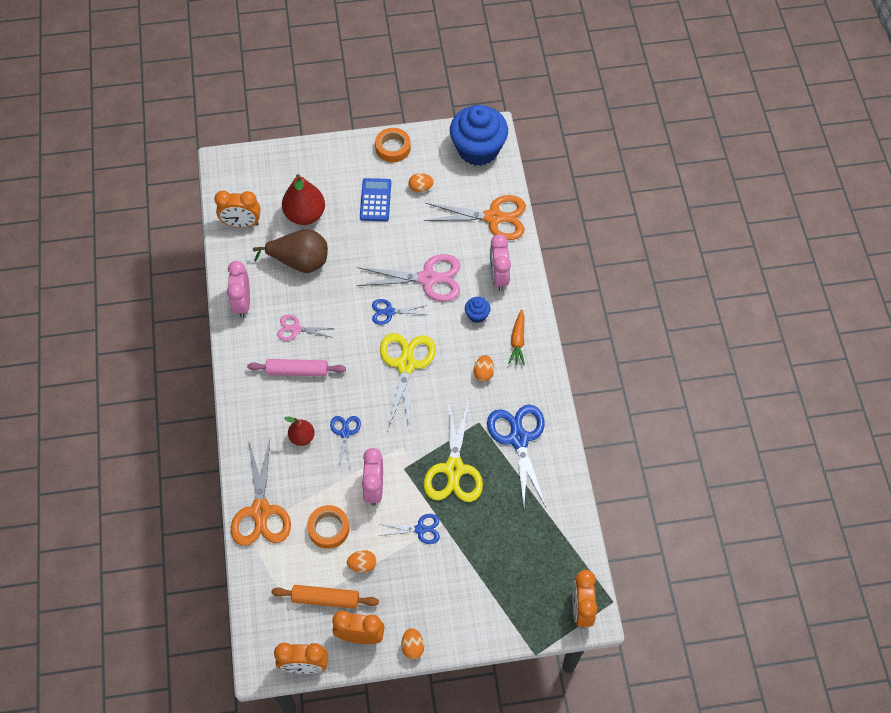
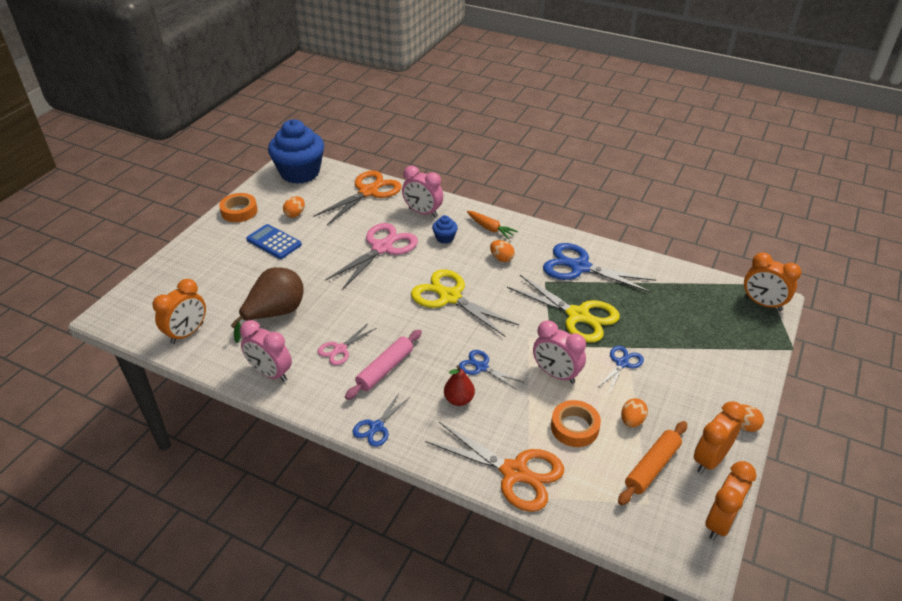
camera: 55 degrees left, 20 degrees down
(305, 215) = (233, 288): red pear -> none
(389, 312) = (388, 283): blue scissors -> blue scissors (376, 427)

